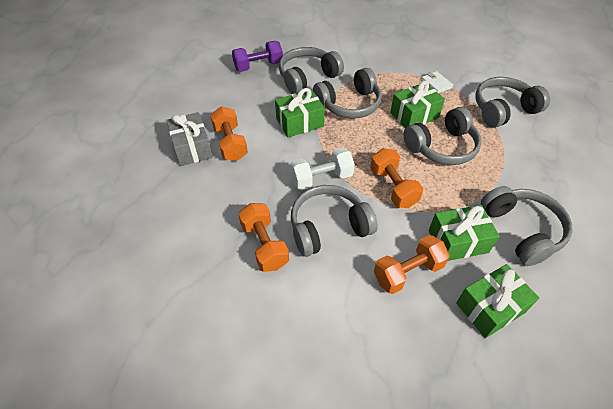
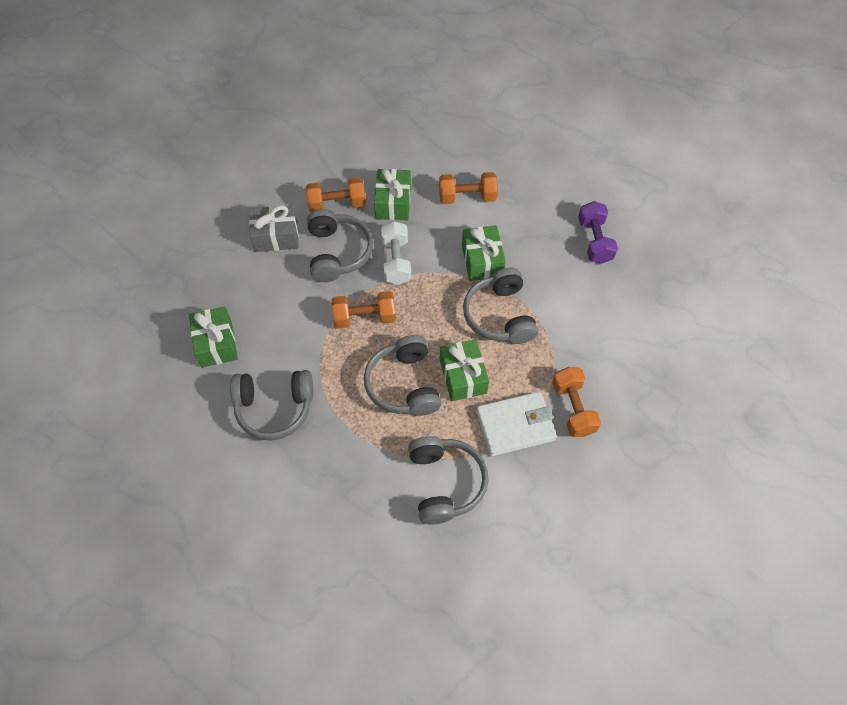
camera: 105 degrees right, 10 degrees up
(192, 148) = (470, 167): grey gift -> grey gift (276, 236)
(308, 77) = (561, 286): grey headphones -> none
(408, 272) = (271, 297): orange dumbbell -> orange dumbbell (573, 408)
(436, 84) = (515, 425): white wallet -> white wallet, size x1.95
(458, 241) = (285, 347): green gift -> green gift (393, 203)

